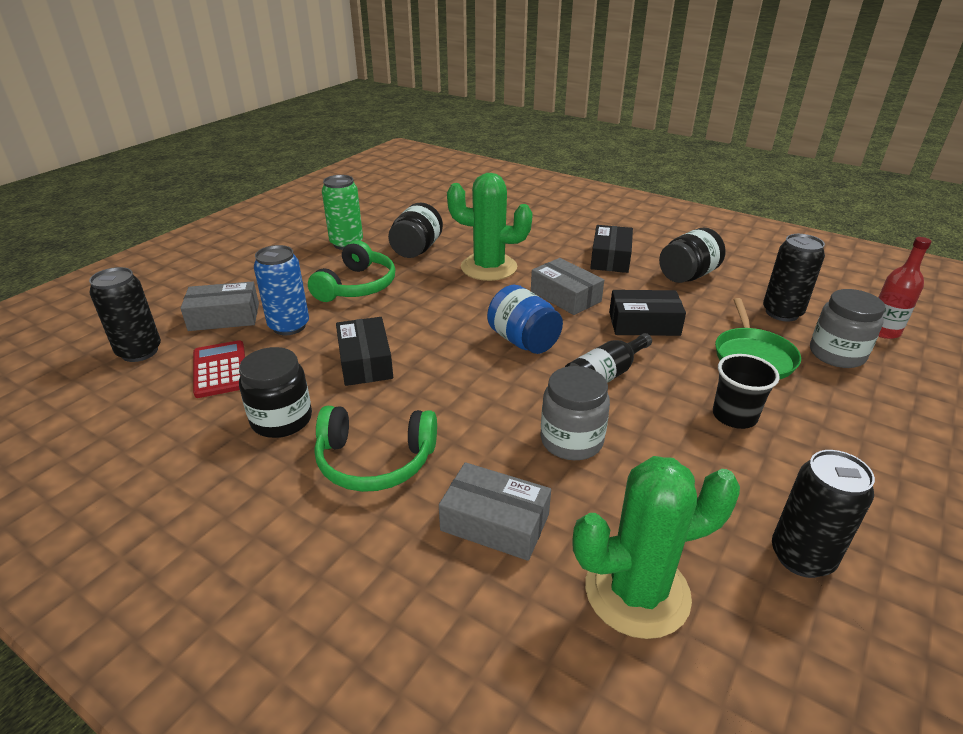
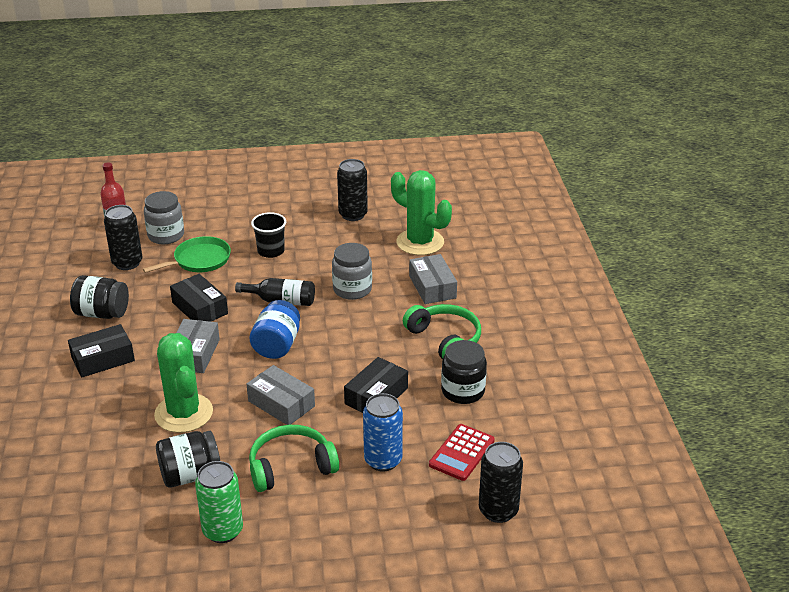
camera: 130 degrees left, 0 degrees up
(224, 317) = (413, 506): grey box -> grey box (281, 403)

